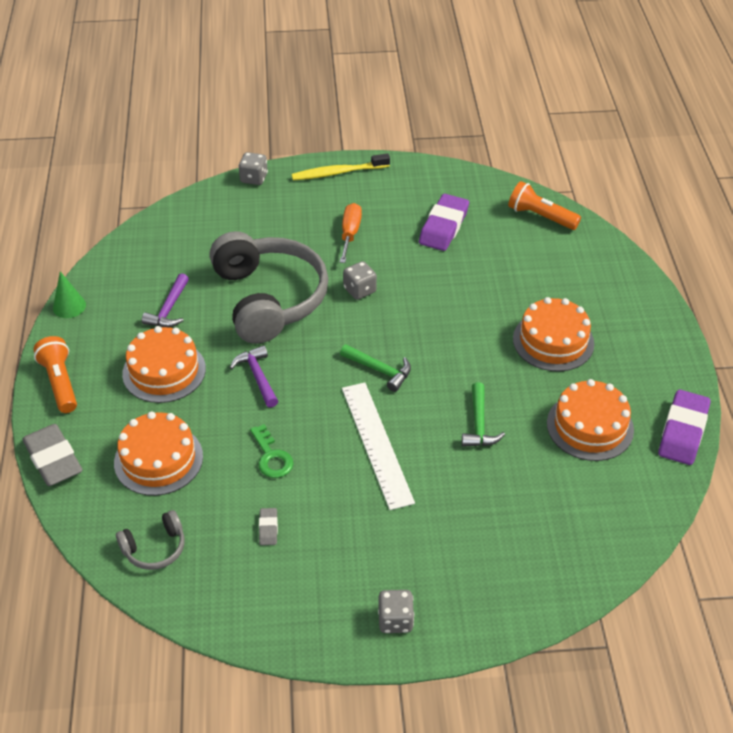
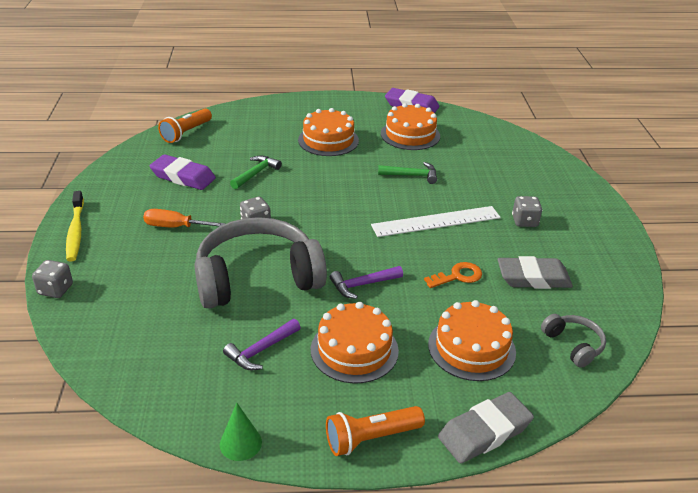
camera: 90 degrees left, 10 degrees down
(169, 309) = (261, 350): purple hammer -> purple hammer turned 120 degrees clockwise
(268, 528) = (533, 278): grey eraser -> grey eraser, size x2.18
(271, 457) = (458, 276): green key -> orange key
(380, 370) = (356, 217): green hammer -> green hammer (256, 173)
(395, 620) = (594, 219): grey dice -> grey dice (524, 221)

